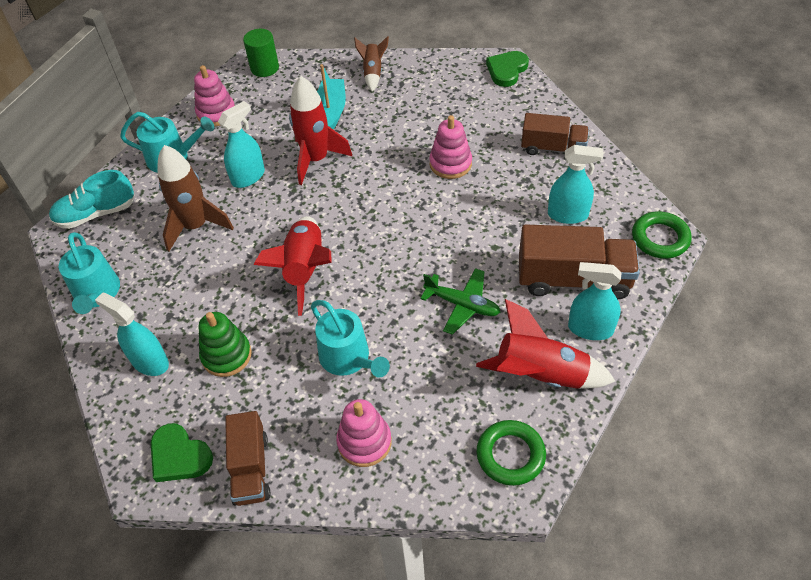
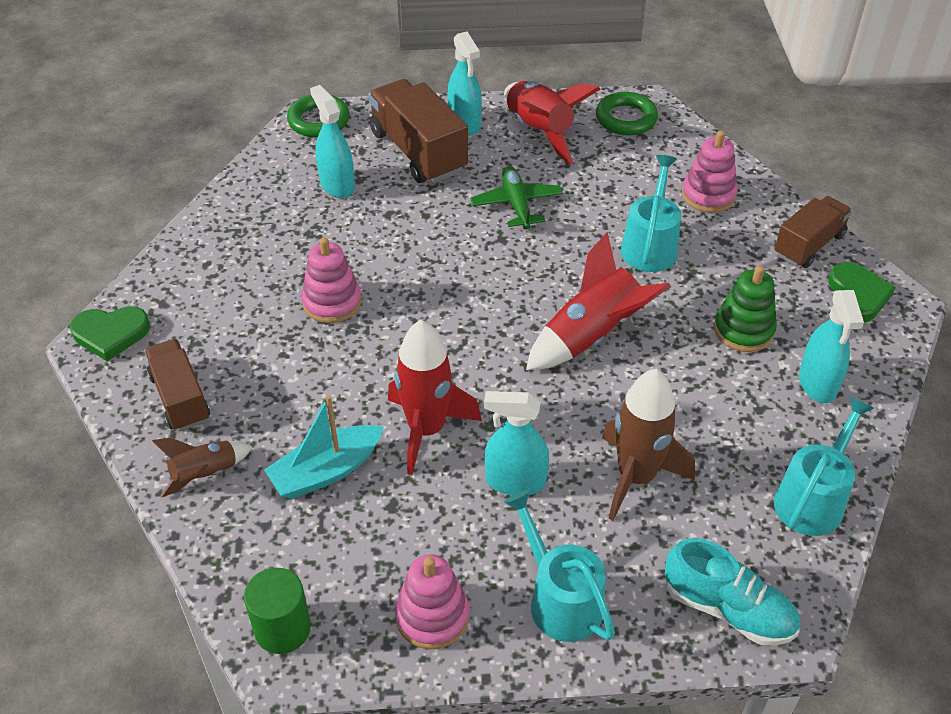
camera: 130 degrees left, 5 degrees down
(553, 148) = (240, 233): brown truck -> brown truck (180, 398)

